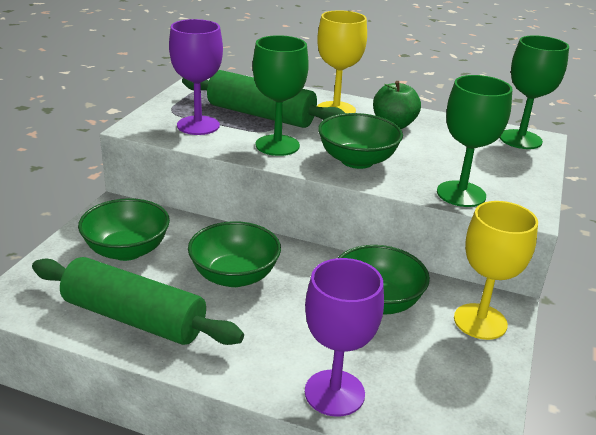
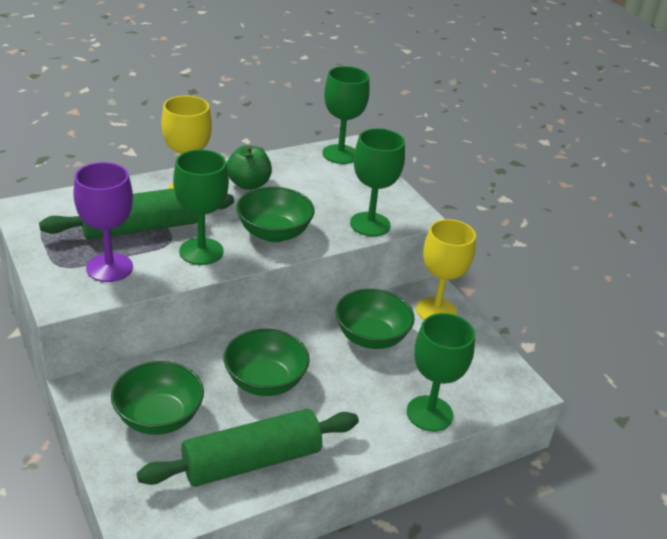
camera: 50 degrees left, 5 degrees up
(334, 393) = (429, 413): purple goblet -> green goblet

